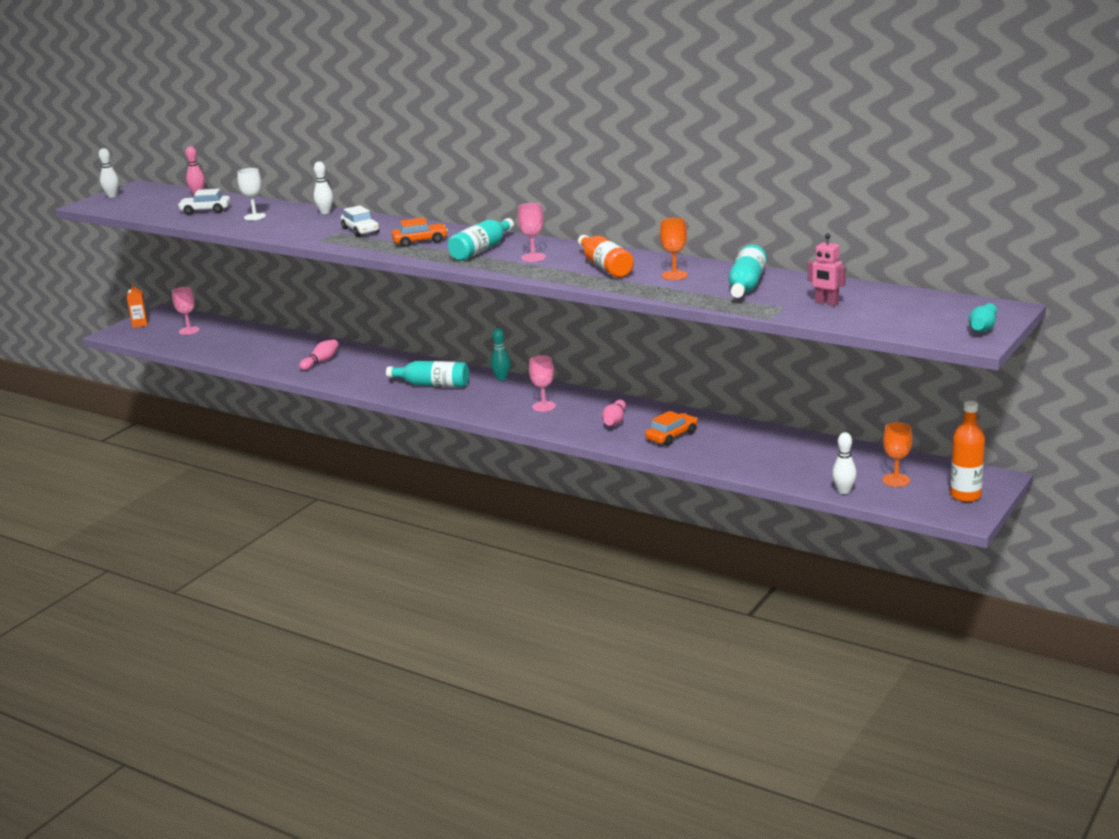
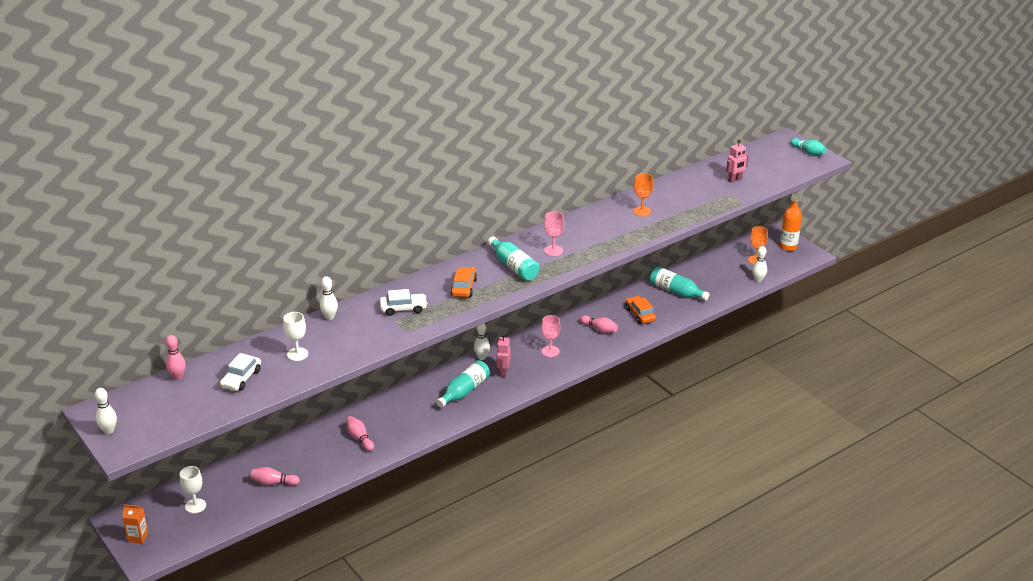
camera: 70 degrees left, 10 degrees up
(189, 331) = (195, 506): pink goblet -> white goblet
(234, 348) = (273, 482): none -> pink bowling pin
(481, 394) = (503, 372): none -> pink robot
(501, 378) = (482, 357): turquoise bowling pin -> white bowling pin
(605, 267) = (601, 230): orange bottle -> none
(746, 285) = (683, 194): turquoise bottle -> turquoise bottle (676, 291)

